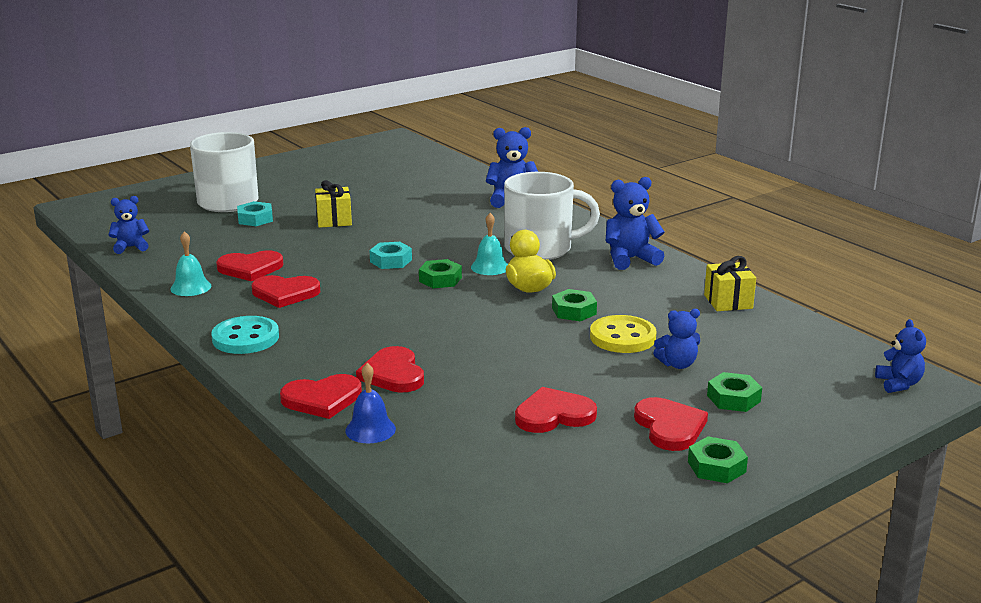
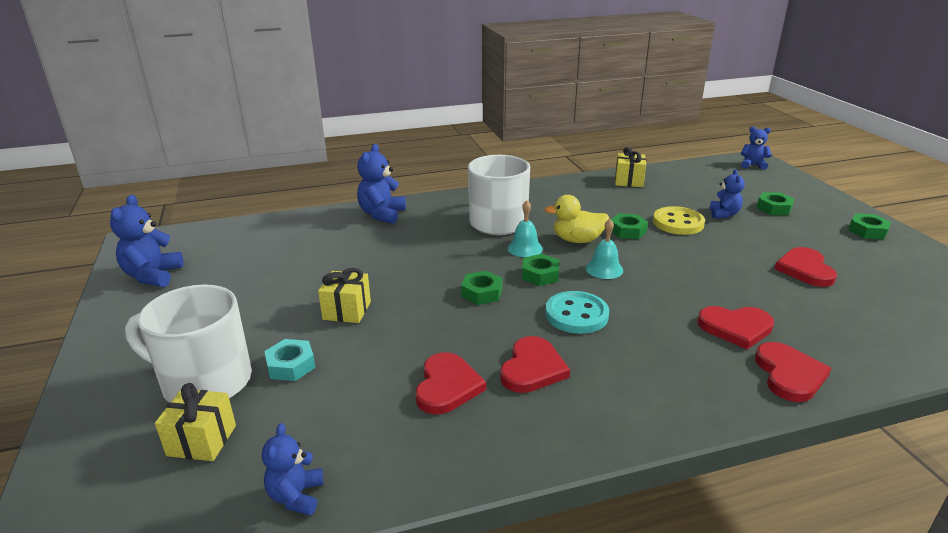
camera: 70 degrees left, 5 degrees up
(172, 214) = (202, 440): none -> yellow gift
(190, 287) = (479, 443): turquoise bell -> turquoise bell (604, 269)
(245, 338) = (643, 410): turquoise button -> turquoise button (576, 315)
(370, 429) = (845, 355): blue bell -> none
(391, 261) = (482, 293): turquoise nut -> green nut
(630, 259) = (540, 195): blue teddy bear -> blue teddy bear (153, 276)
(669, 427) = (817, 234): red heart -> none

